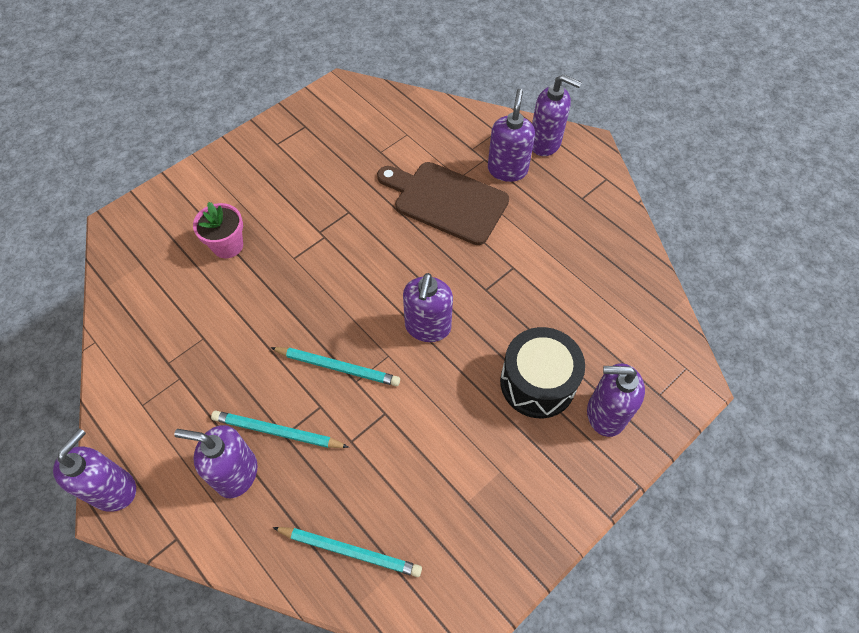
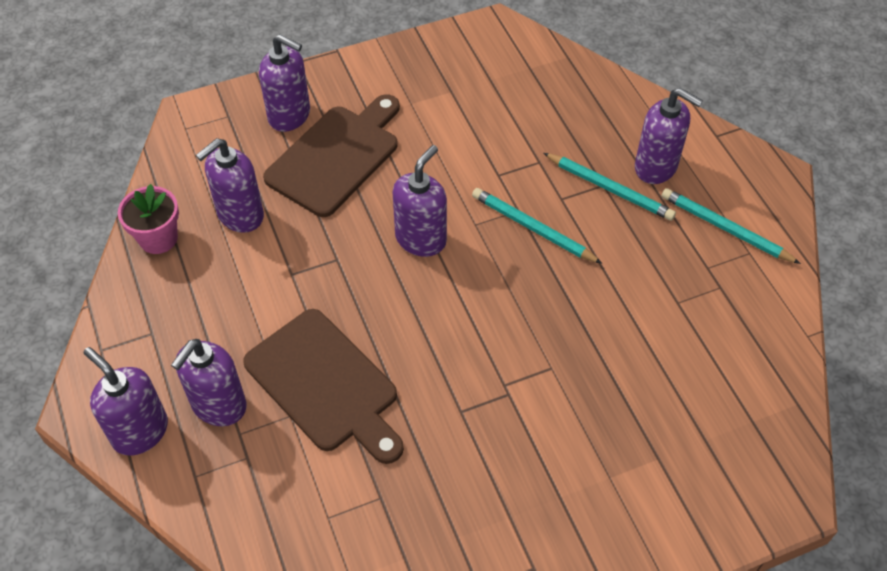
camera: 160 degrees left, 5 degrees down
(113, 489) = (776, 187): purple soap dispenser -> purple soap dispenser (240, 215)
(228, 245) = (634, 412): pink flower pot -> pink flower pot (158, 238)
(349, 551) = (565, 87): turquoise pencil -> turquoise pencil (725, 228)
(537, 382) = (336, 157): black drum -> brown cutting board

